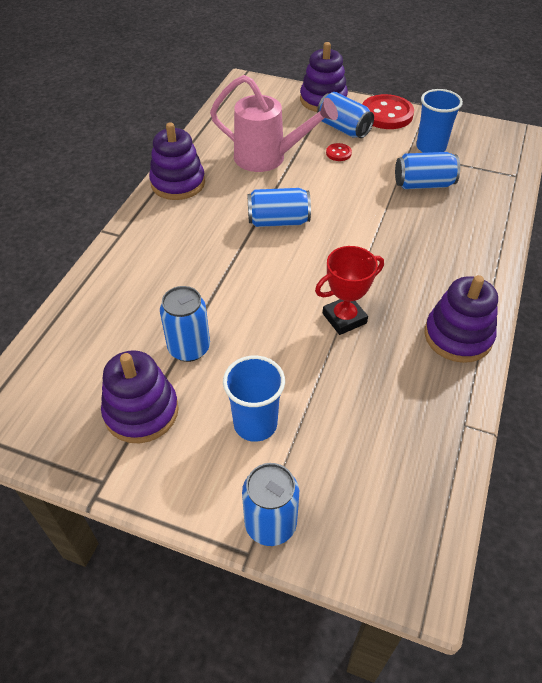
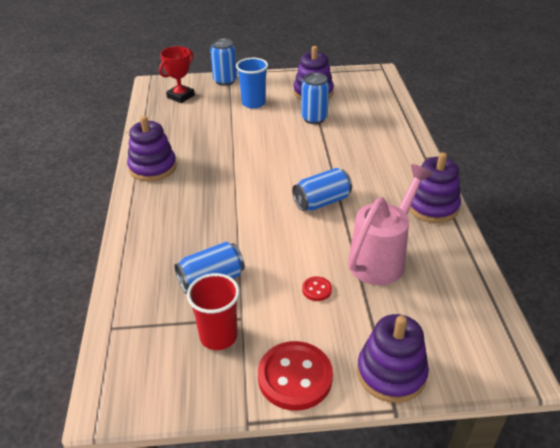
camera: 155 degrees right, 10 degrees down
(268, 158) = (381, 258): pink watering can -> pink watering can turned 135 degrees clockwise
(343, 128) = (333, 329): blue can -> none
(344, 318) = (232, 156): red trophy -> red trophy (180, 96)
(430, 147) = (218, 336): blue cup -> red cup

